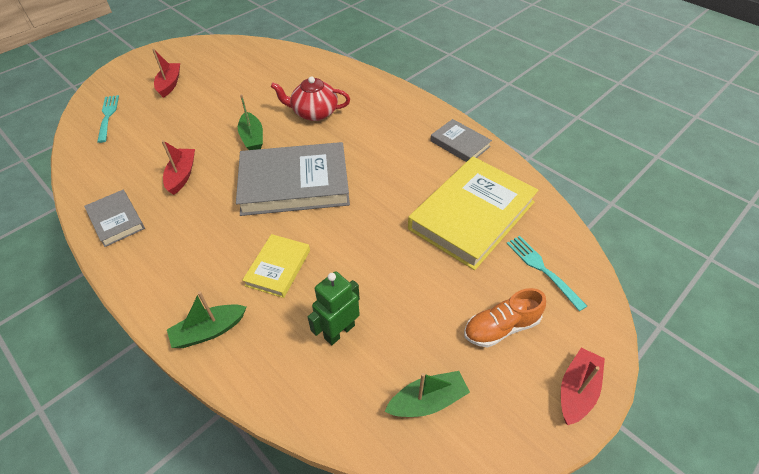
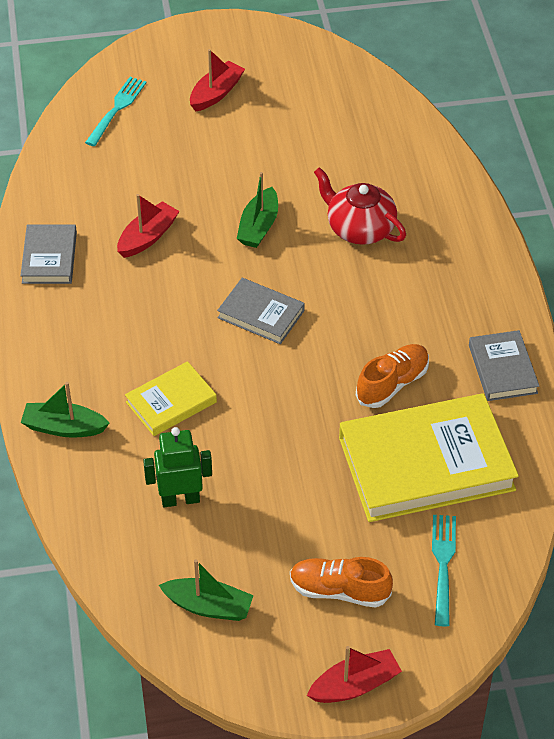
camera: 35 degrees right, 0 degrees up
(294, 183) = (261, 314): grey book -> grey book, size x0.51
(409, 182) = (392, 384): none -> orange shoe

